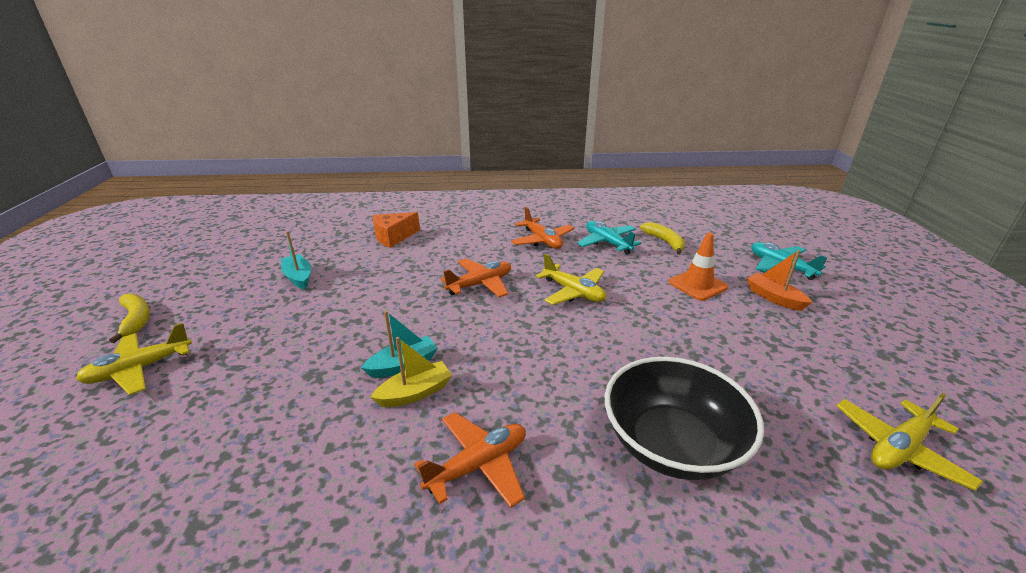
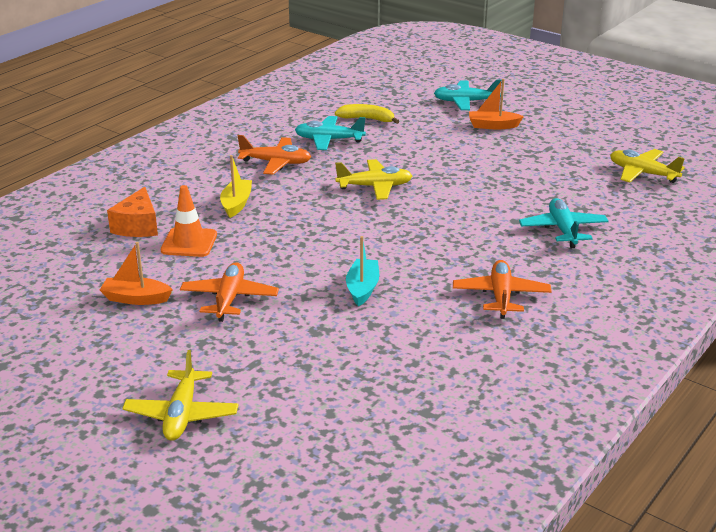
camera: 50 degrees left, 0 degrees up
(136, 320) = (74, 407): yellow banana -> none
(298, 277) = (136, 298): turquoise boat -> orange boat
(415, 393) = (402, 294): yellow boat -> yellow boat (236, 204)
(480, 284) = (301, 218): orange plane -> orange plane (229, 299)
(671, 444) = (563, 230): black bowl -> turquoise plane
(697, 285) = (440, 140): orange traffic cone -> orange traffic cone (189, 243)
(899, 448) = (642, 173): yellow plane -> yellow plane turned 120 degrees clockwise

